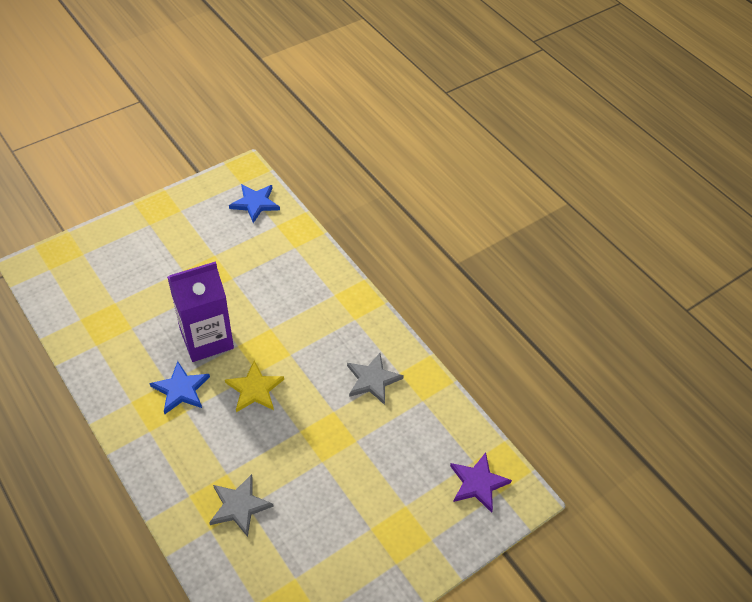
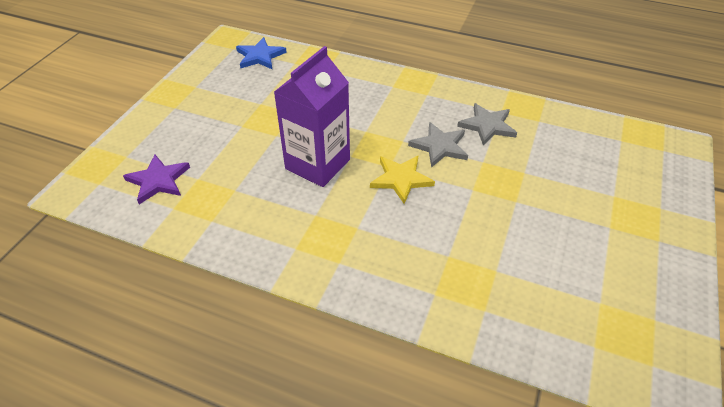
camera: 30 degrees left, 5 degrees down
(181, 389) = (334, 213): blue star -> none
(239, 506) = (489, 275): grey star -> grey star (440, 146)
(478, 483) = (642, 152): purple star -> purple star (158, 181)

